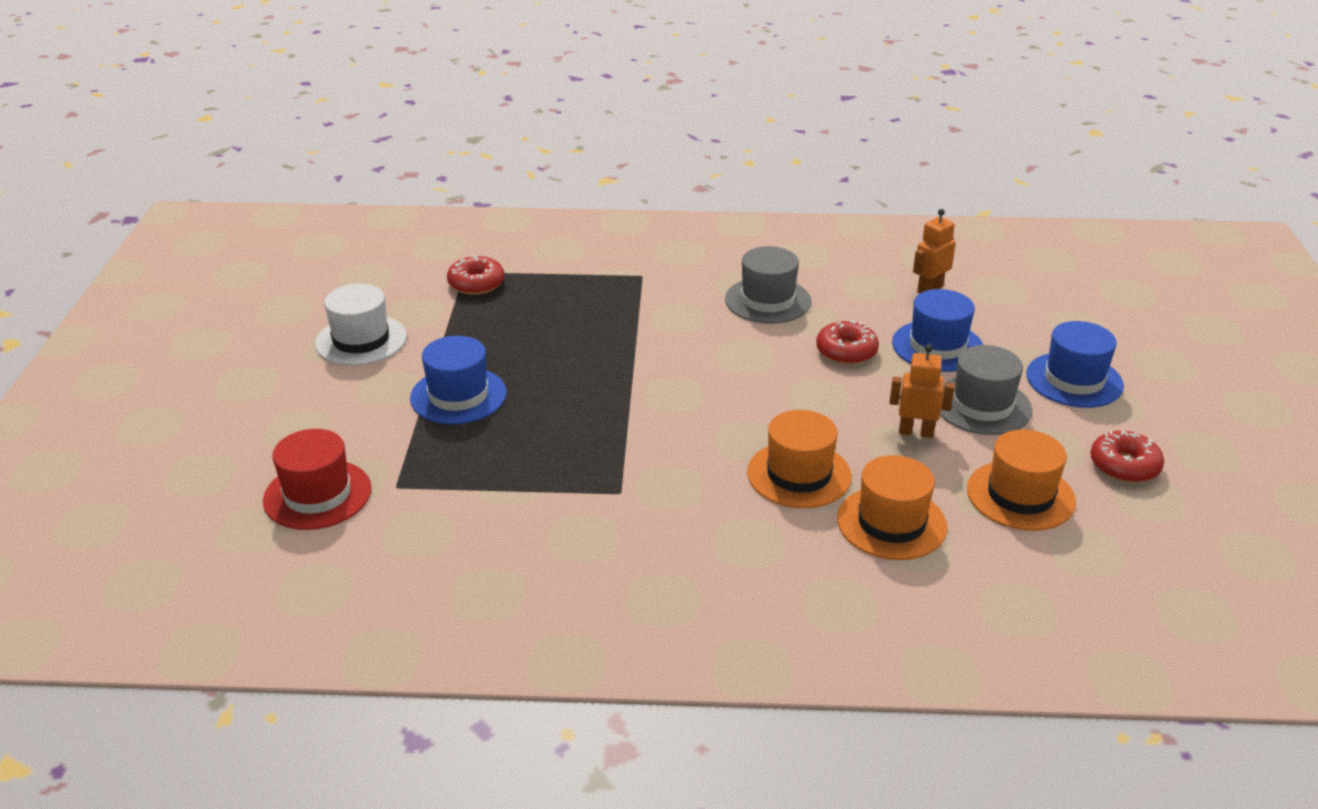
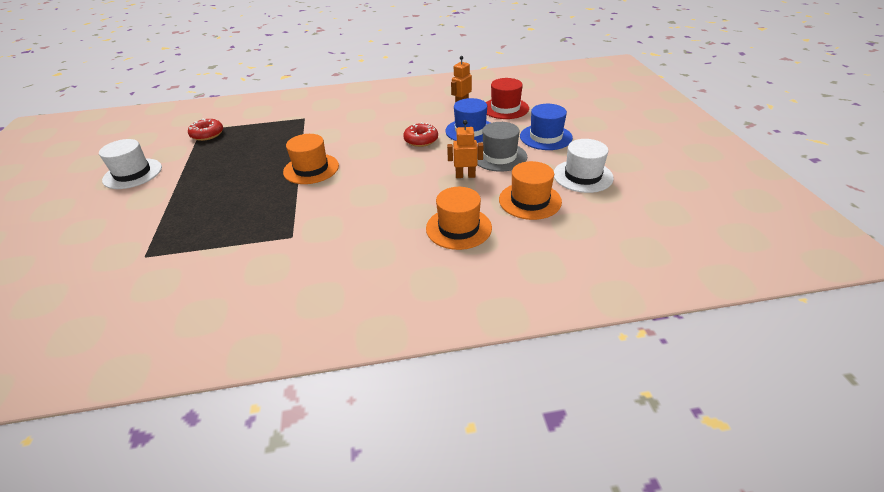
camera: 10 degrees left, 5 degrees up
(317, 495) = (89, 270): red hat -> red hat (505, 108)
(458, 395) = (191, 196): blue hat -> none
(768, 300) = (375, 121): grey hat -> none
(799, 474) = (401, 209): orange hat -> orange hat (311, 169)
(1124, 466) = (582, 176): red donut -> white hat

